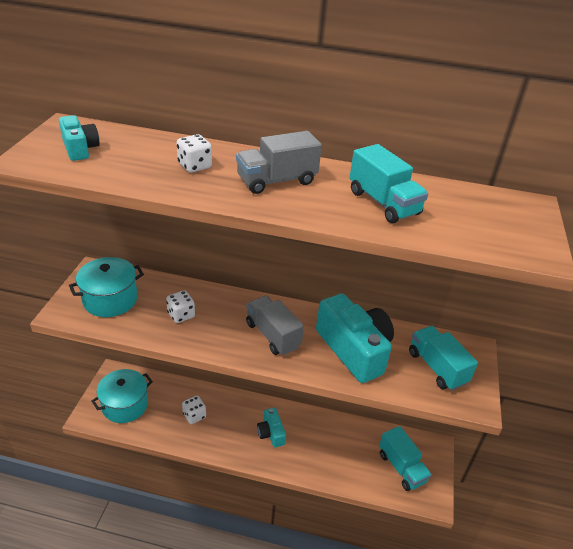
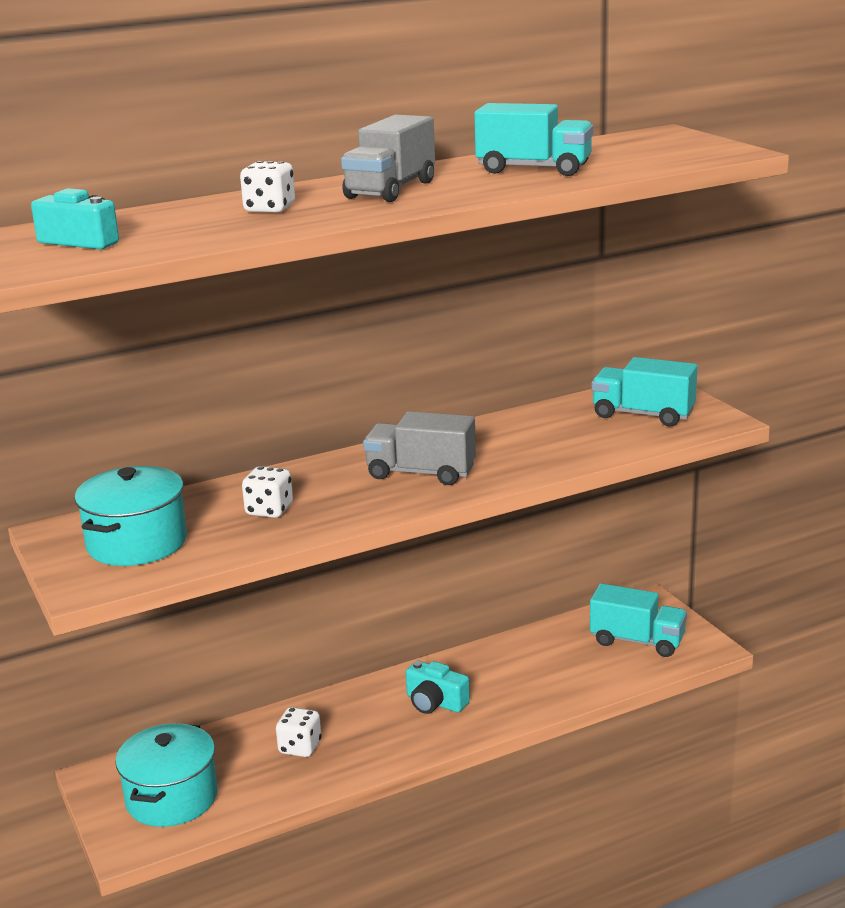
camera: 35 degrees left, 15 degrees down
(354, 349) = (535, 441): turquoise camera -> none

